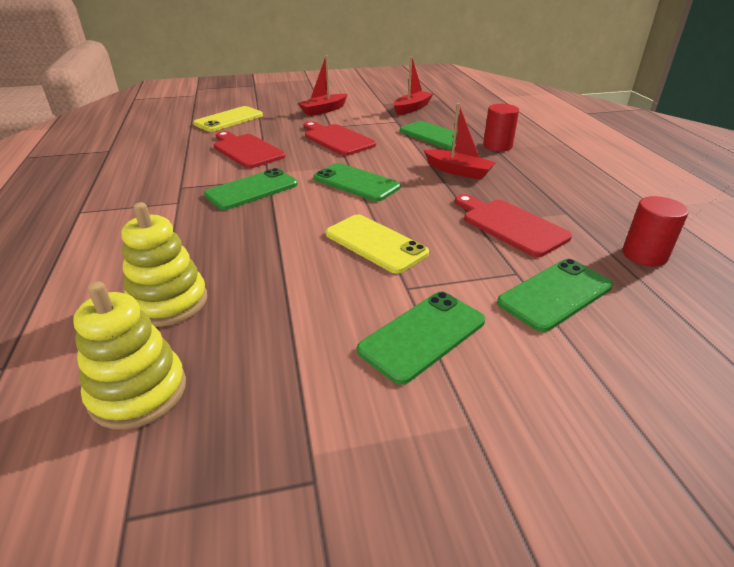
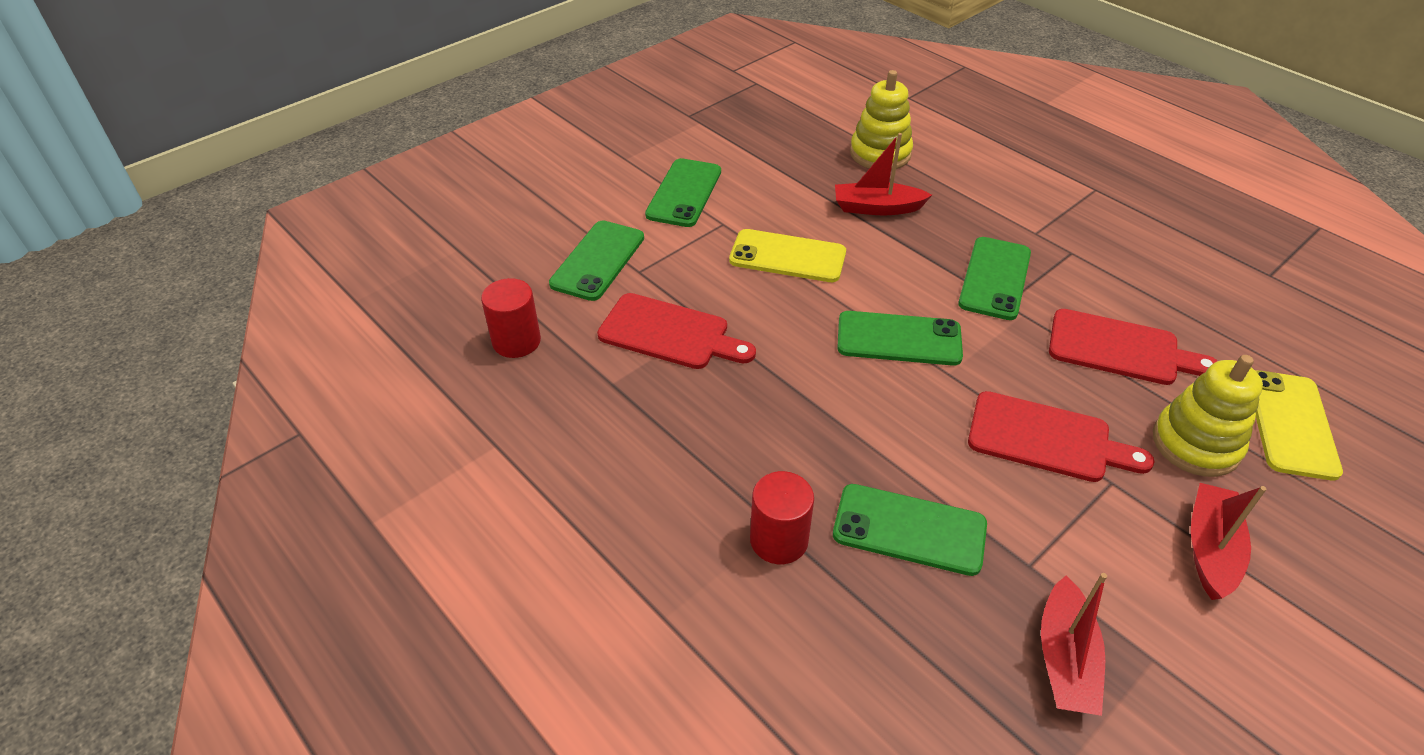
camera: 150 degrees right, 10 degrees up
(138, 392) = (818, 113): yellow stacking toy -> yellow stacking toy (1196, 444)
(458, 171) = (792, 423): red boat -> red boat (877, 208)

